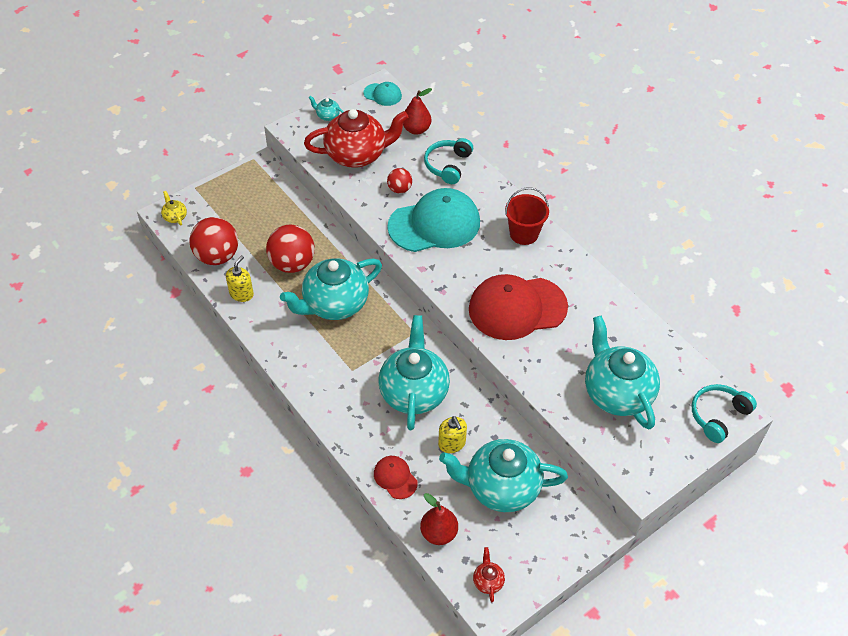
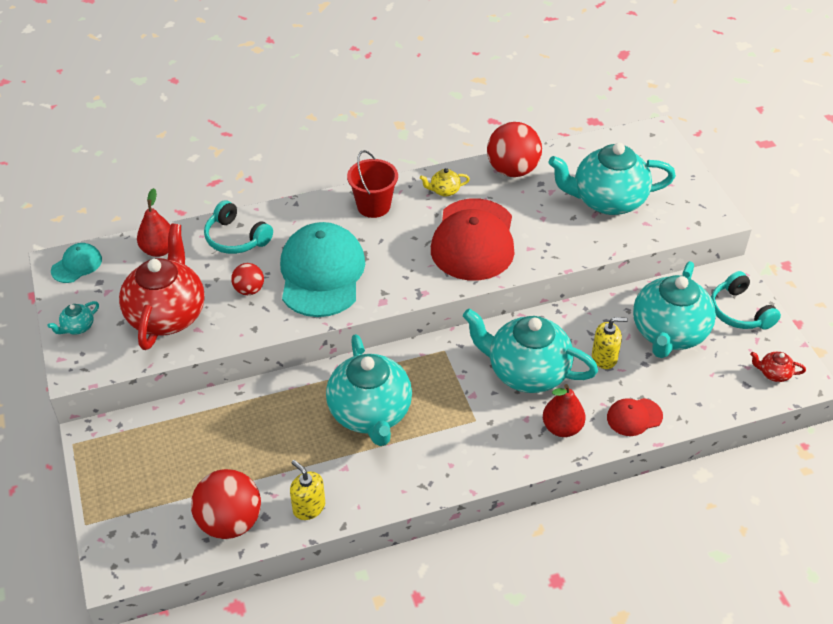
camera: 70 degrees left, 5 degrees down
(175, 217) = (128, 559): yellow teapot -> yellow teapot (444, 191)
(292, 264) = (285, 441): red ball -> red ball (512, 170)
(438, 533) = (711, 398): red pear -> red pear (562, 428)
(718, 416) = (653, 145): turquoise headphones -> turquoise headphones (739, 311)

